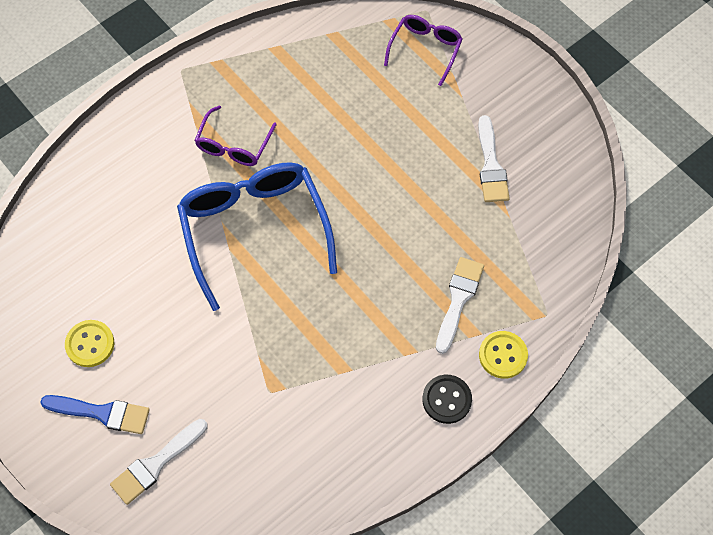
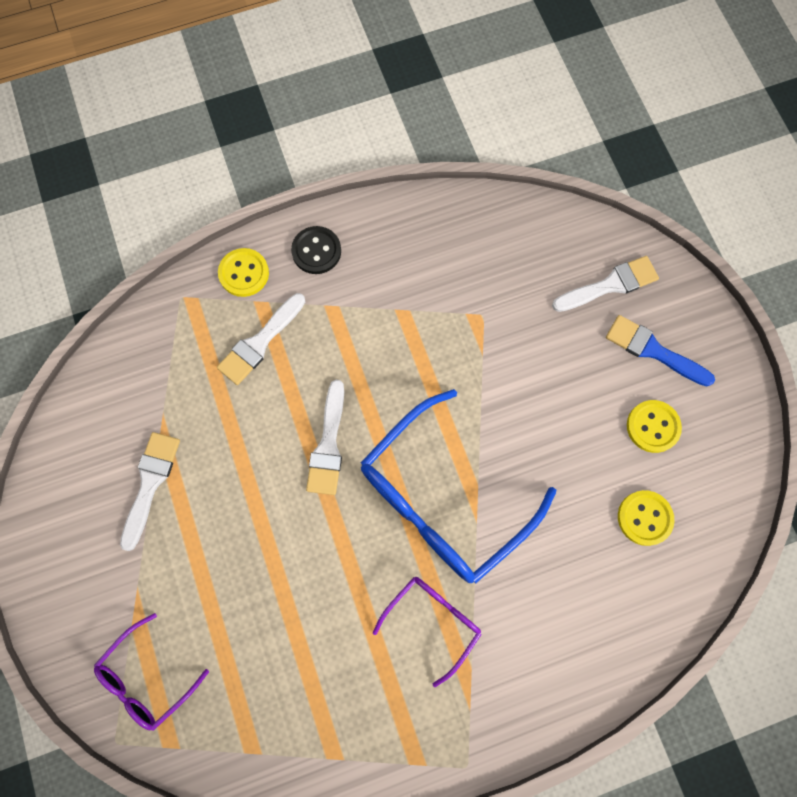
camera: 160 degrees left, 10 degrees up
(84, 268) = (644, 518): none -> yellow button
(254, 229) = (443, 498): blue glasses -> blue glasses turned 45 degrees clockwise
(363, 238) = (328, 444): none -> white brush

